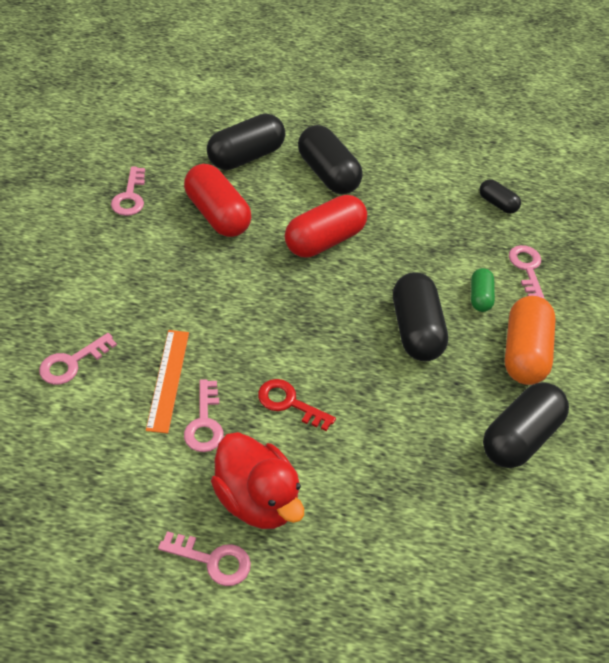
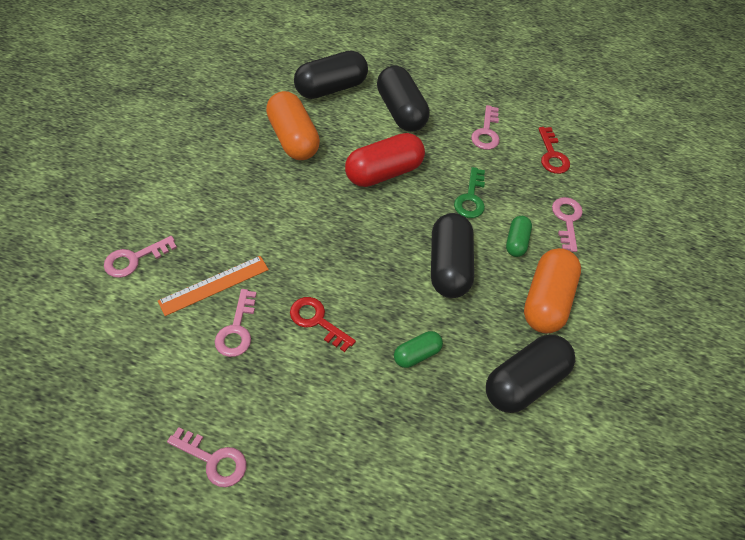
camera: 10 degrees right, 5 degrees up
(130, 197) = (221, 114): pink key -> pink key (486, 132)
(168, 379) = (214, 285): orange ruler -> orange ruler turned 45 degrees clockwise
(217, 215) = (293, 138): red capsule -> orange capsule
(256, 499) = (266, 408): red duck -> none
(402, 424) = (417, 354): none -> green capsule
(422, 257) = (471, 198): none -> green key
(497, 204) = (552, 155): black capsule -> red key

